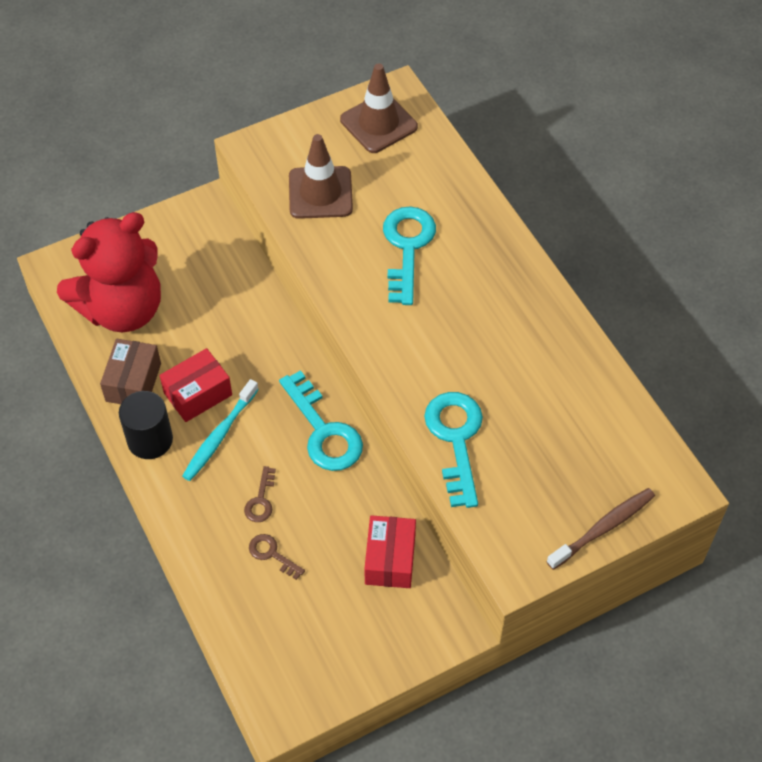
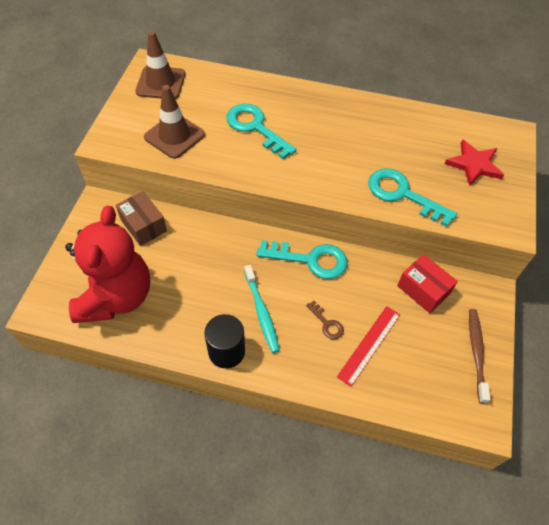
camera: 50 degrees left, 0 degrees up
(133, 382) = (175, 330): brown box -> brown box (143, 225)
(198, 394) = (221, 302): red box -> none
(272, 554) = (369, 345): brown key -> red ruler
(578, 479) = (474, 164): none -> red star
(603, 528) = (513, 176): brown toothbrush -> brown toothbrush (476, 353)

